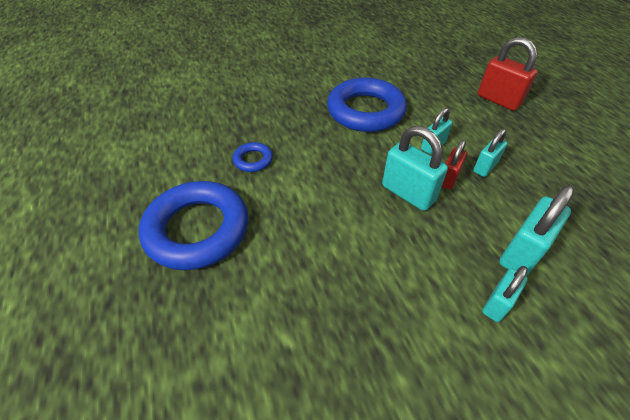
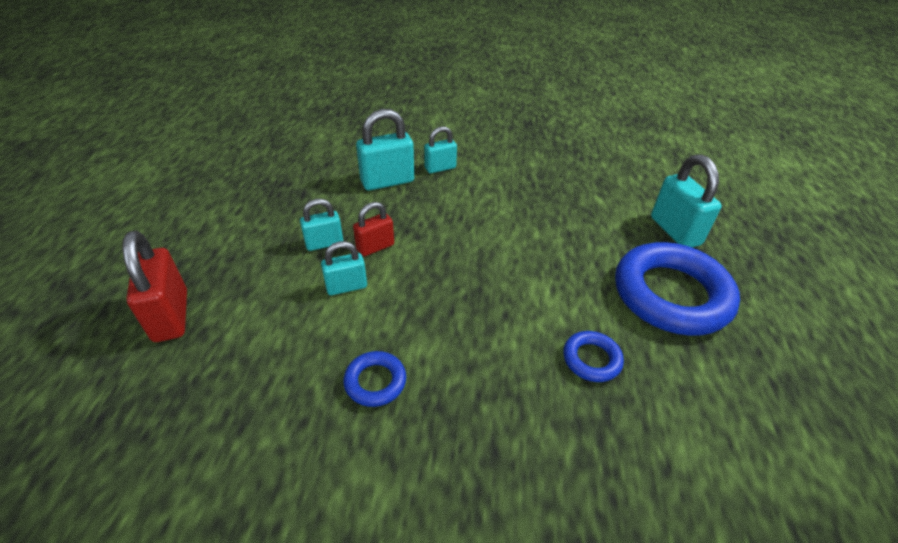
camera: 155 degrees left, 5 degrees down
(365, 111) = (375, 381): blue ring -> blue ring, size x0.45
(408, 193) = (430, 249): turquoise padlock -> turquoise padlock (675, 231)

